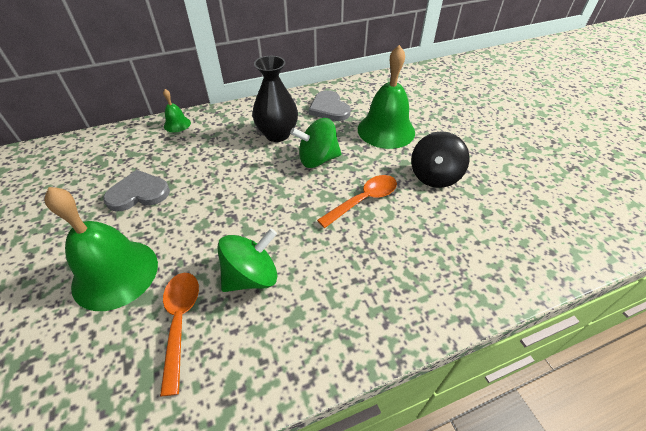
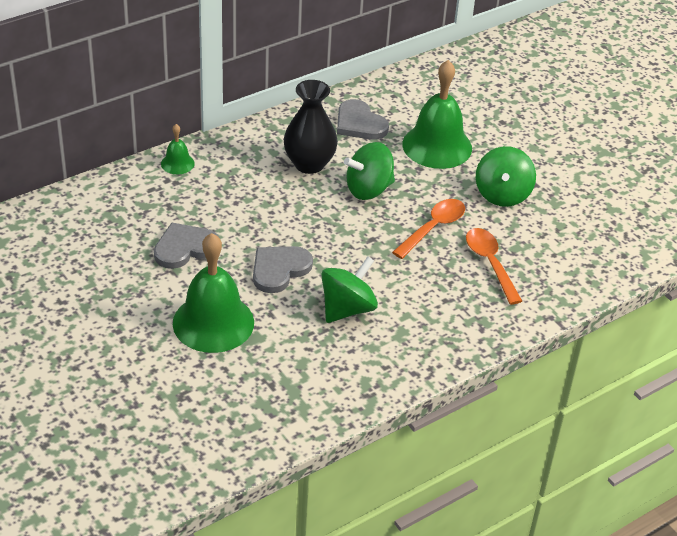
camera: 15 degrees left, 5 degrees down
(180, 321) = (299, 350): orange spoon -> orange spoon (490, 263)
(207, 224) = (279, 269): none -> grey heart
(434, 176) = (502, 194): black spinning top -> green spinning top

